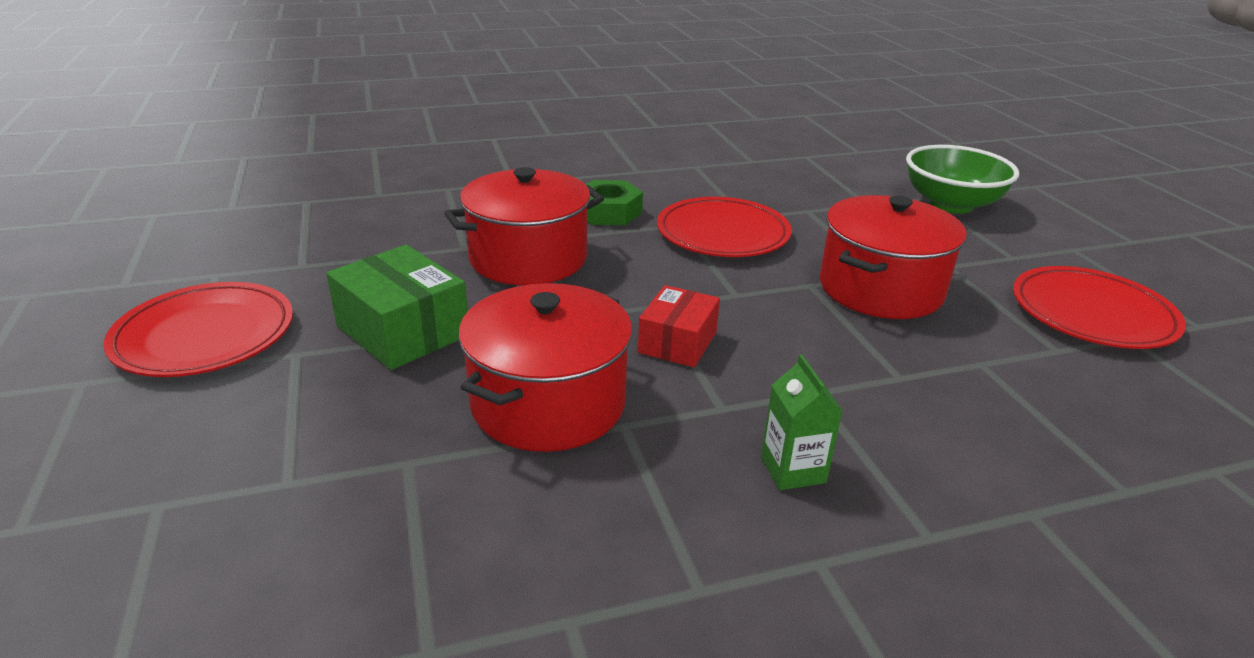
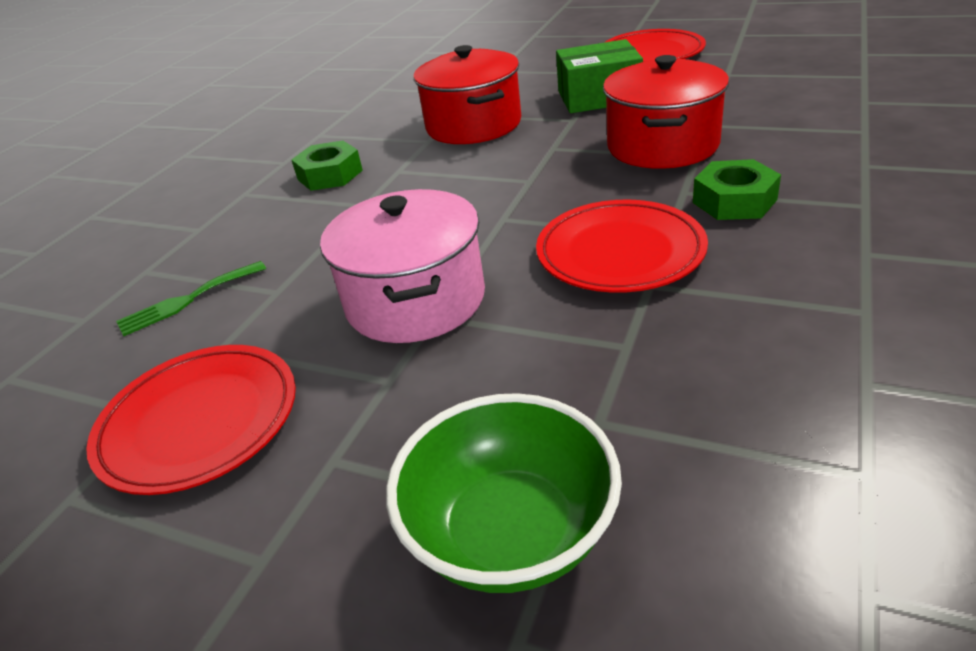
camera: 135 degrees right, 5 degrees up
(677, 342) = (475, 175): red box -> none
(793, 469) = (330, 175): green carton -> green nut
(880, 289) = (415, 300): red pot -> pink pot
(1077, 412) = (187, 300): none -> green fork

